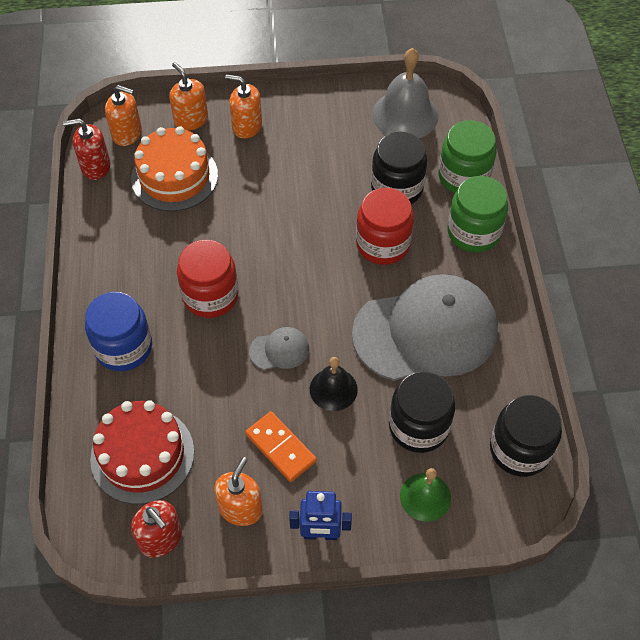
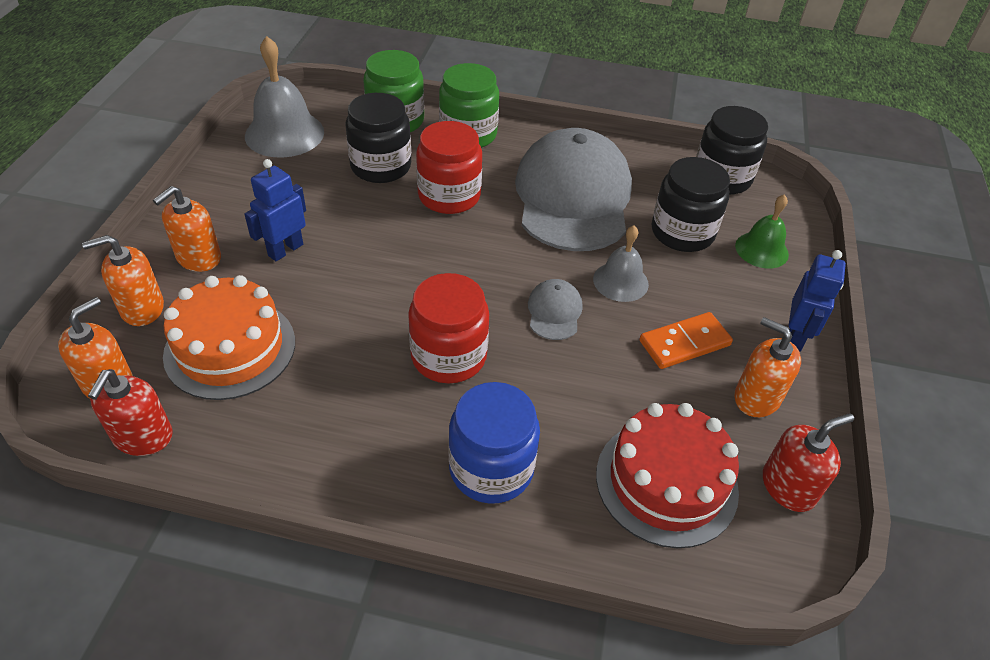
camera: 75 degrees left, 10 degrees down
(275, 168) = (285, 250): none -> blue robot
(333, 389) = (620, 281): black bell -> grey bell

